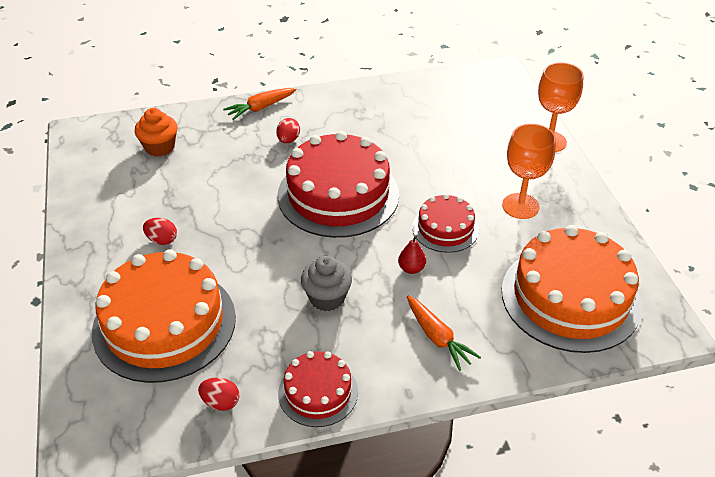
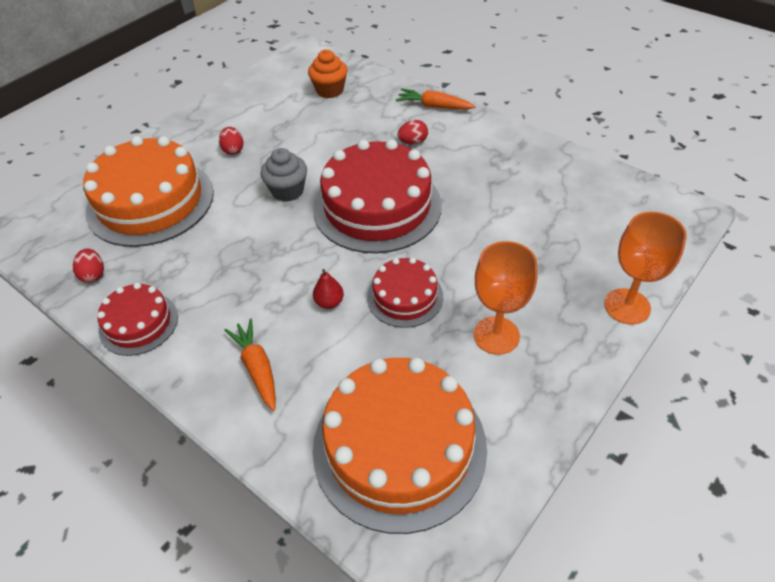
camera: 55 degrees right, 5 degrees up
(327, 298) = (247, 269): grey cupcake -> grey cupcake (287, 191)
(438, 338) = (257, 368): orange carrot -> orange carrot turned 135 degrees clockwise

